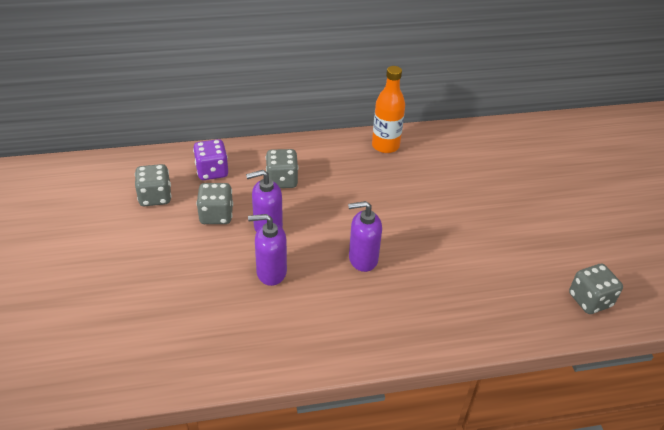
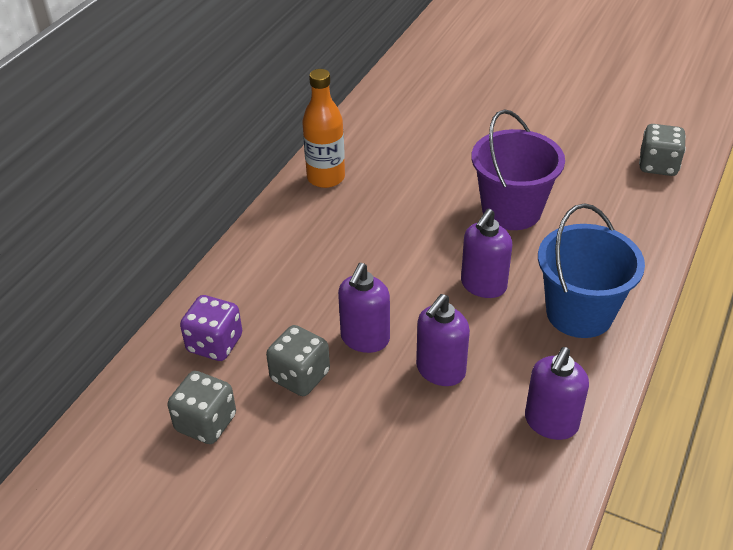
camera: 50 degrees left, 0 degrees up
(271, 345) = (551, 423): none -> purple soap dispenser
(282, 180) = (297, 288): grey dice -> none
(383, 319) = (579, 313): none -> blue bucket
(448, 241) = (511, 210): none -> purple bucket

